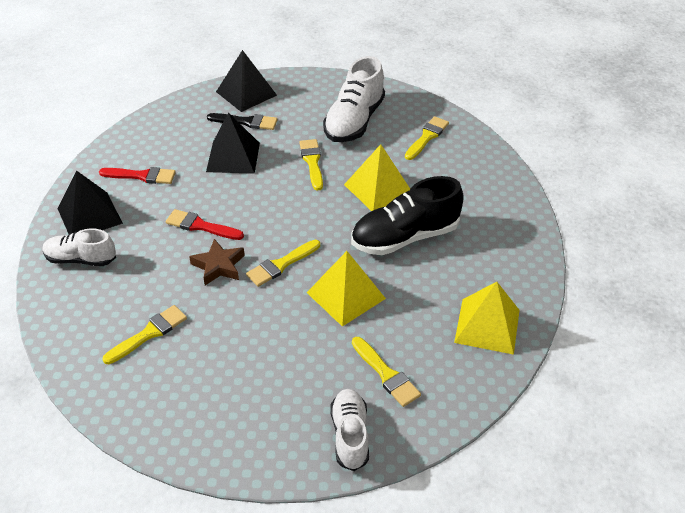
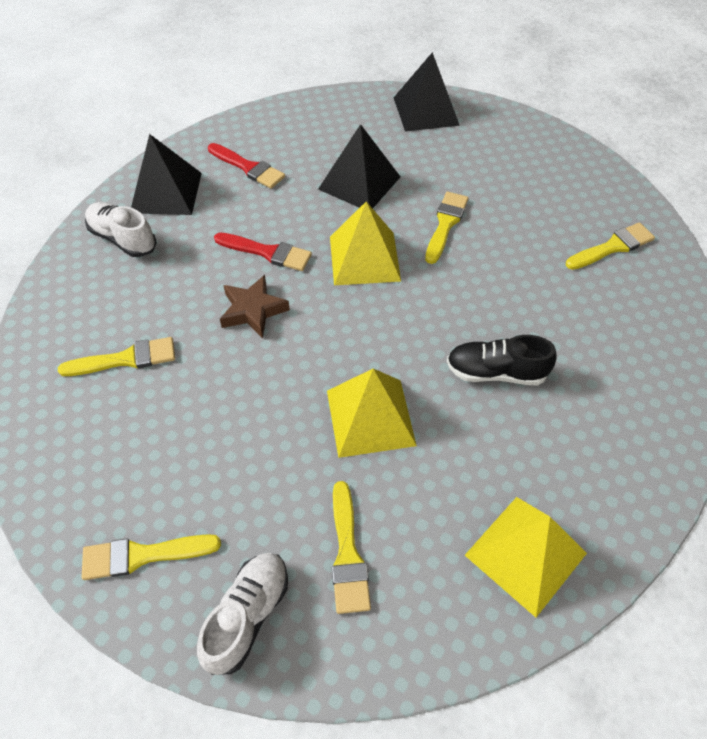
camera: 30 degrees right, 10 degrees up
(200, 226) = (267, 252): red brush -> red brush turned 150 degrees clockwise
(246, 122) = (402, 146): black brush -> none
(281, 265) = (322, 341): yellow brush -> yellow brush (143, 555)
(354, 121) = (531, 191): white shoe -> none
(378, 189) = (503, 291): yellow pyramid -> yellow pyramid (364, 258)
(405, 237) = (495, 372): black shoe -> black shoe, size x0.62

